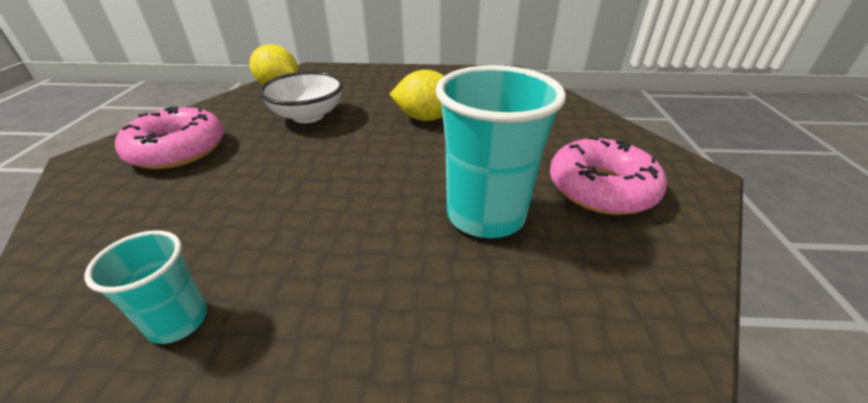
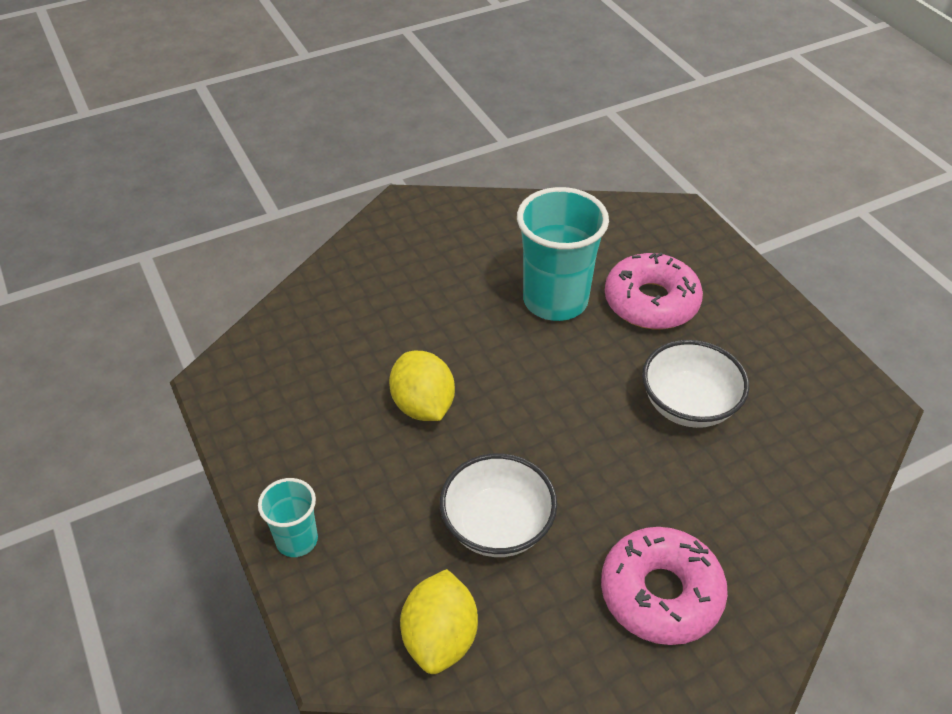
camera: 120 degrees left, 10 degrees up
(178, 321) = (770, 397): turquoise cup -> turquoise cup (297, 540)
(265, 242) = (688, 405): none -> white bowl
(601, 188) = (469, 249): pink donut -> pink donut (651, 302)

